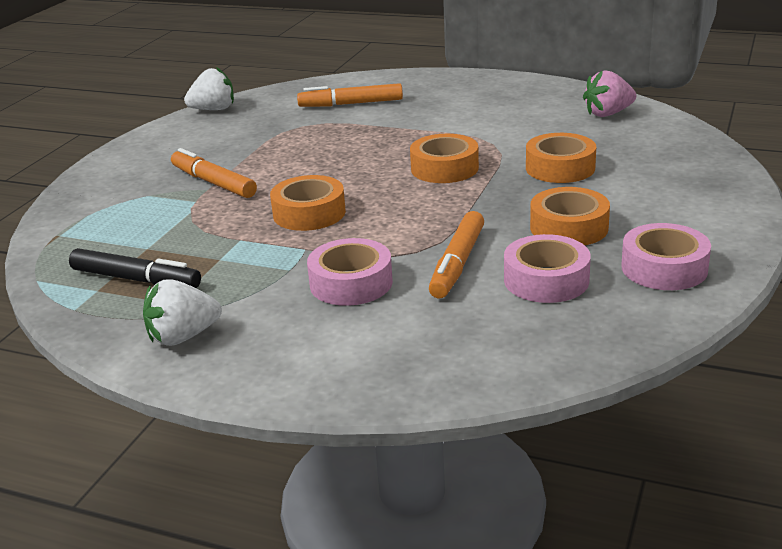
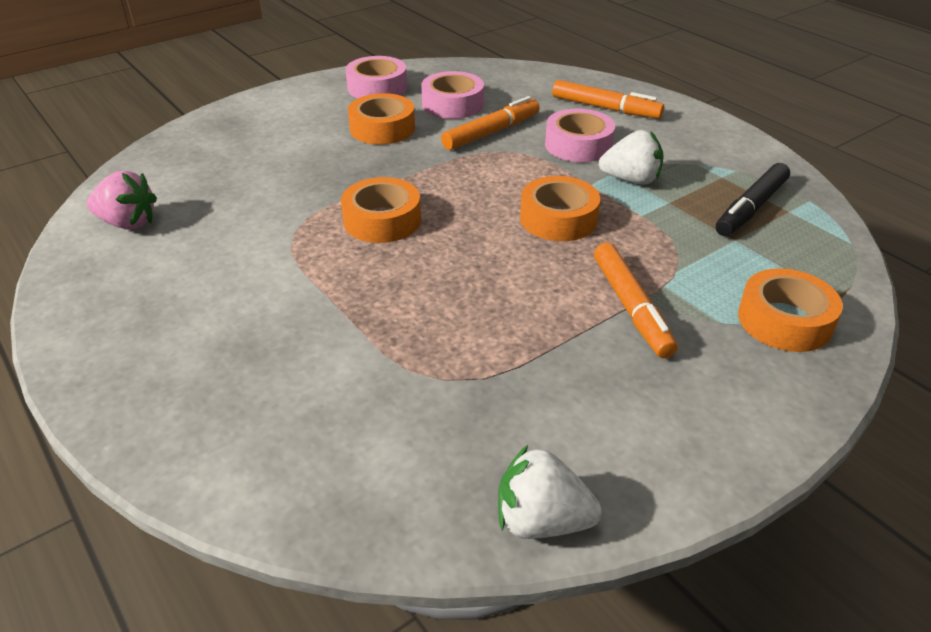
camera: 150 degrees left, 10 degrees up
(136, 279) = (751, 208): black marker -> black marker turned 105 degrees counterclockwise
(183, 337) = (722, 150): white strawberry -> white strawberry (631, 180)
(351, 104) = (329, 403): orange marker -> orange marker (605, 108)
(560, 168) = (294, 178): orange tape -> orange tape (784, 321)

